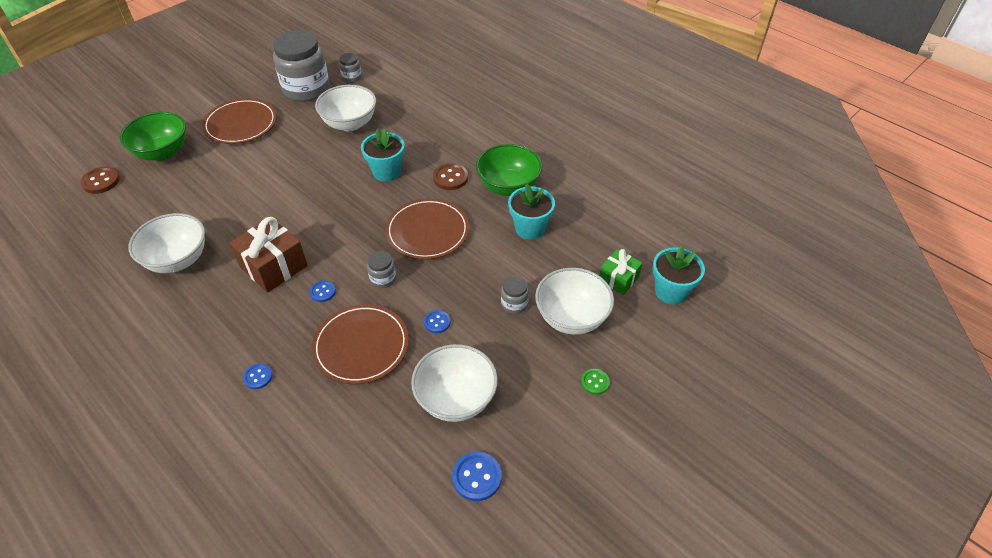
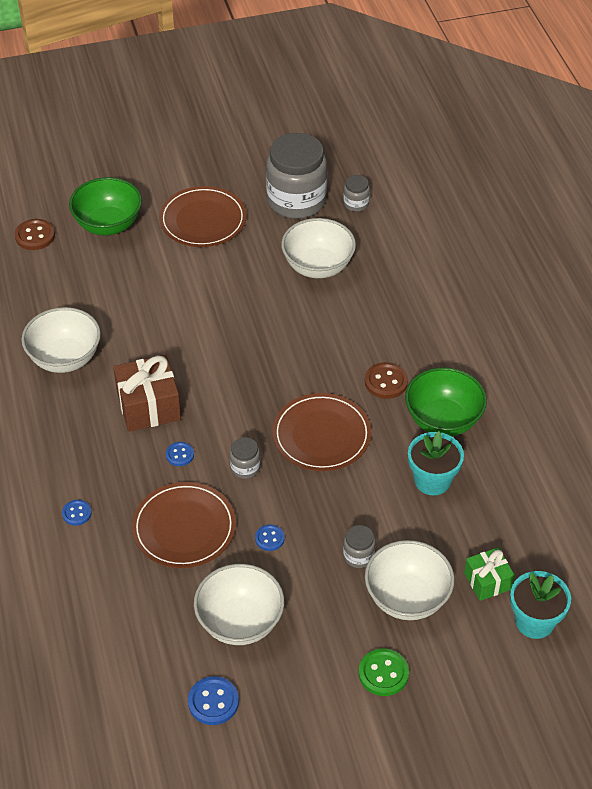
camera: 30 degrees right, 0 degrees up
(386, 172) = (322, 345): turquoise flower pot -> none
(595, 382) = (383, 673): green button -> green button, size x1.59

